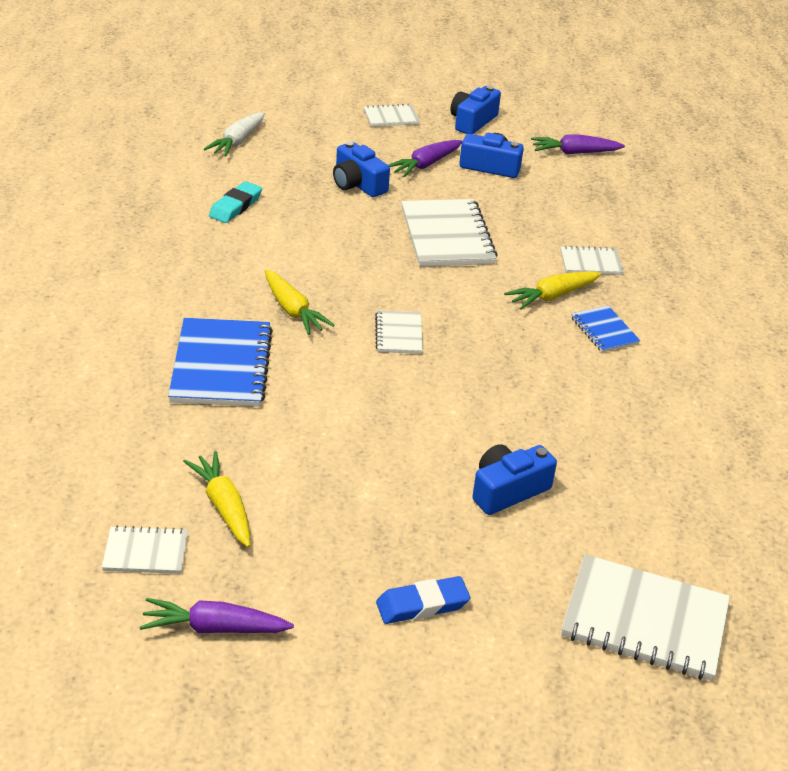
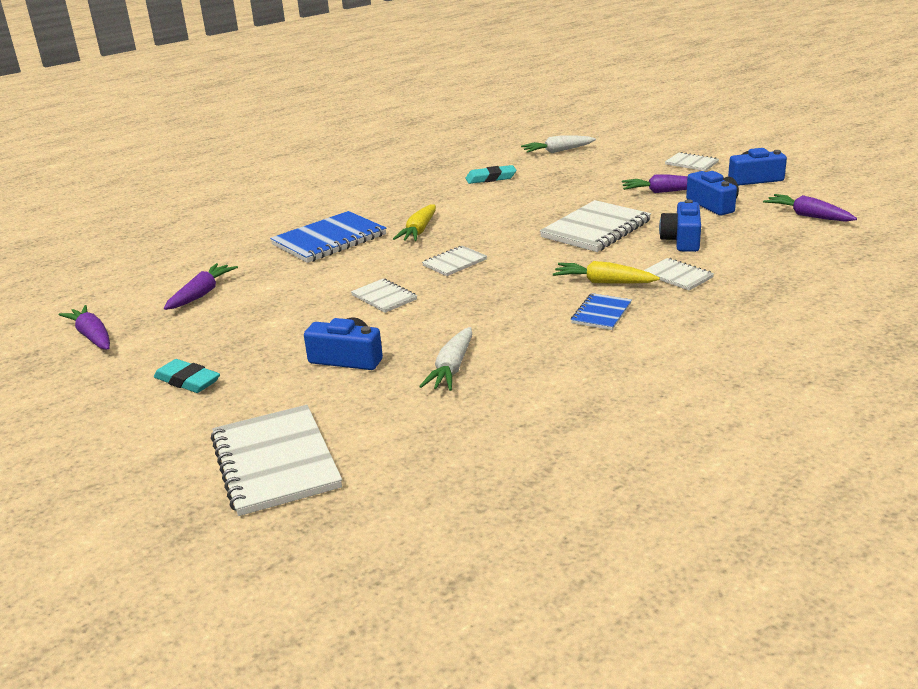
camera: 55 degrees right, 10 degrees down
(146, 552) = (134, 295): white notebook -> white notebook (384, 297)
(223, 506) = (202, 294): yellow carrot -> purple carrot
(357, 184) = (591, 188): blue camera -> blue camera (682, 240)
(422, 605) = (187, 381): blue eraser -> turquoise eraser
(600, 449) = (451, 368): none -> white carrot

